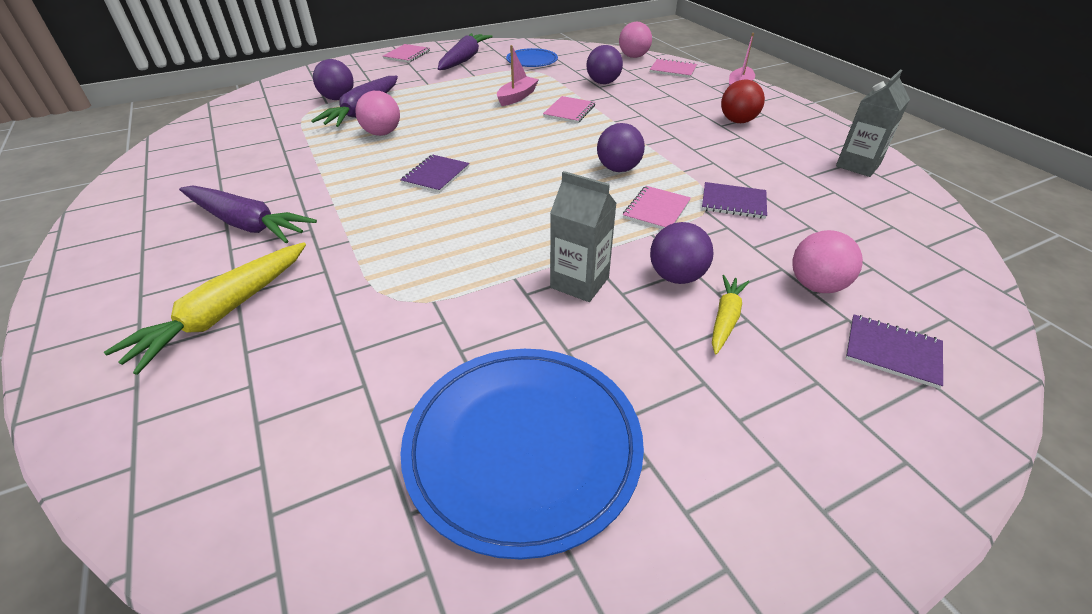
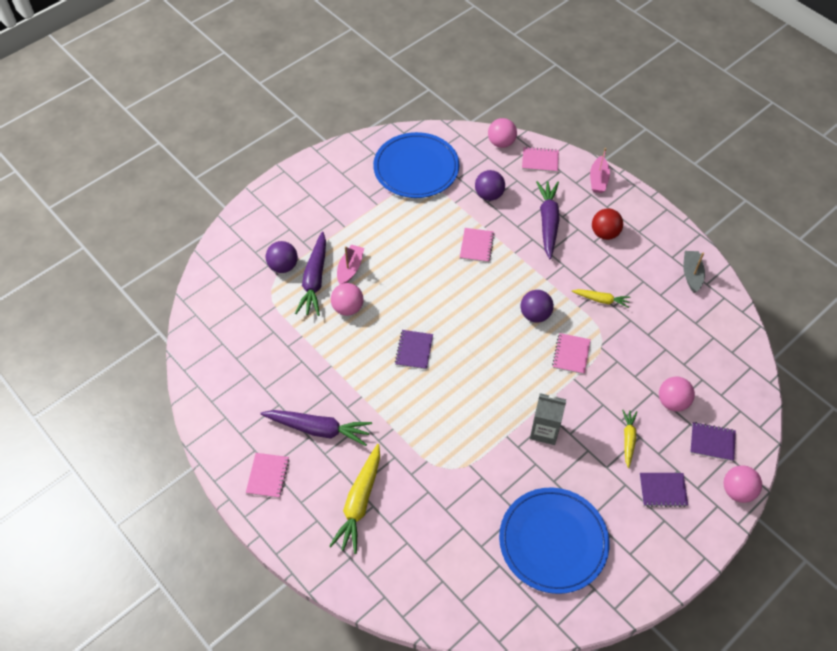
camera: 15 degrees left, 15 degrees up
(407, 55) = (300, 179): pink notebook -> pink notebook (268, 476)
(464, 59) = (356, 178): purple carrot -> purple carrot (548, 222)
(517, 97) = (428, 233): pink boat -> pink boat (350, 269)
(532, 61) = (416, 168): blue plate -> blue plate, size x1.85
(676, 276) = (596, 413): purple ball -> none
(718, 169) = (601, 300): none -> yellow carrot
(733, 202) = (617, 335): purple notebook -> purple notebook (663, 490)
(858, 165) = (691, 274): grey carton -> grey boat
(954, 443) = (737, 491): none -> pink ball

